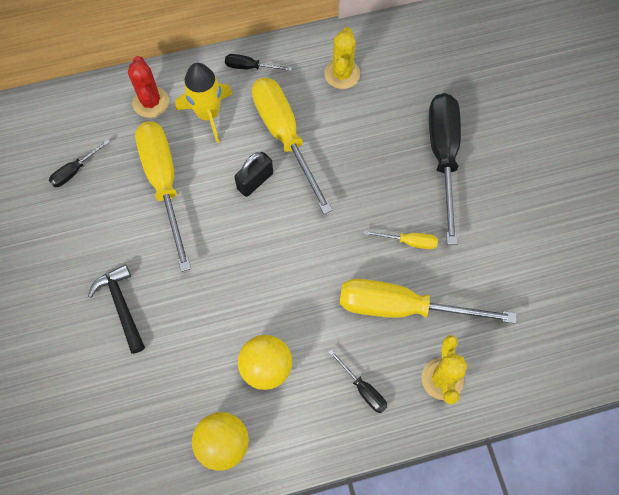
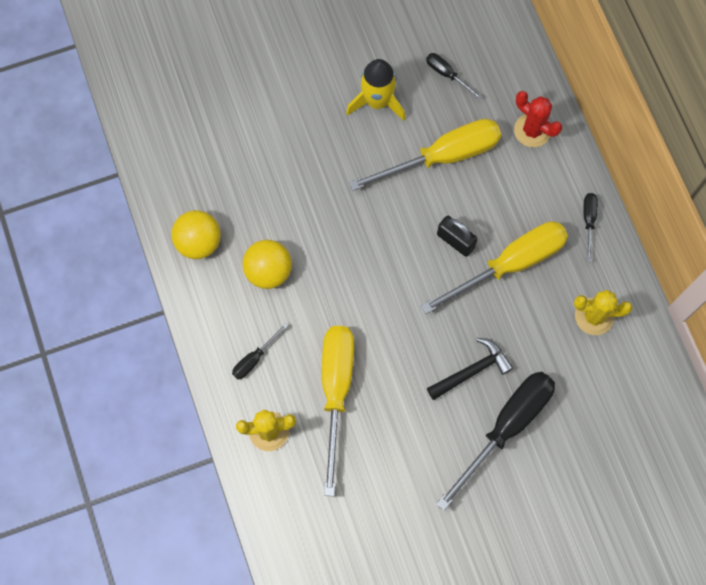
camera: 85 degrees right, 5 degrees up
(121, 306) = (316, 139): black hammer -> black hammer (472, 370)
(151, 102) = (532, 130): red cactus -> red cactus turned 60 degrees clockwise
(208, 114) = (525, 187): yellow rocket -> yellow rocket (377, 101)
(409, 241) = (405, 395): yellow screwdriver -> none
(443, 156) = (506, 427): black screwdriver -> black screwdriver turned 45 degrees counterclockwise

